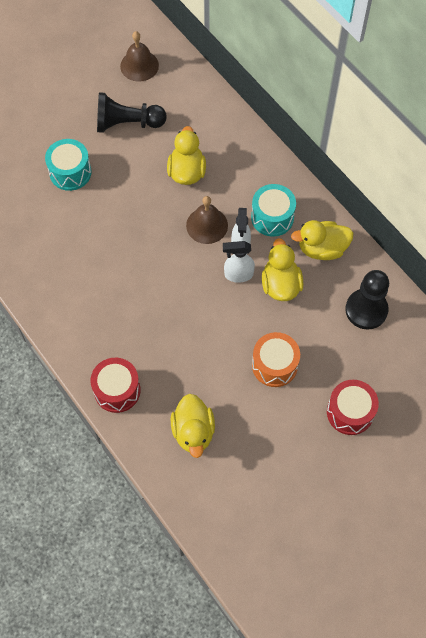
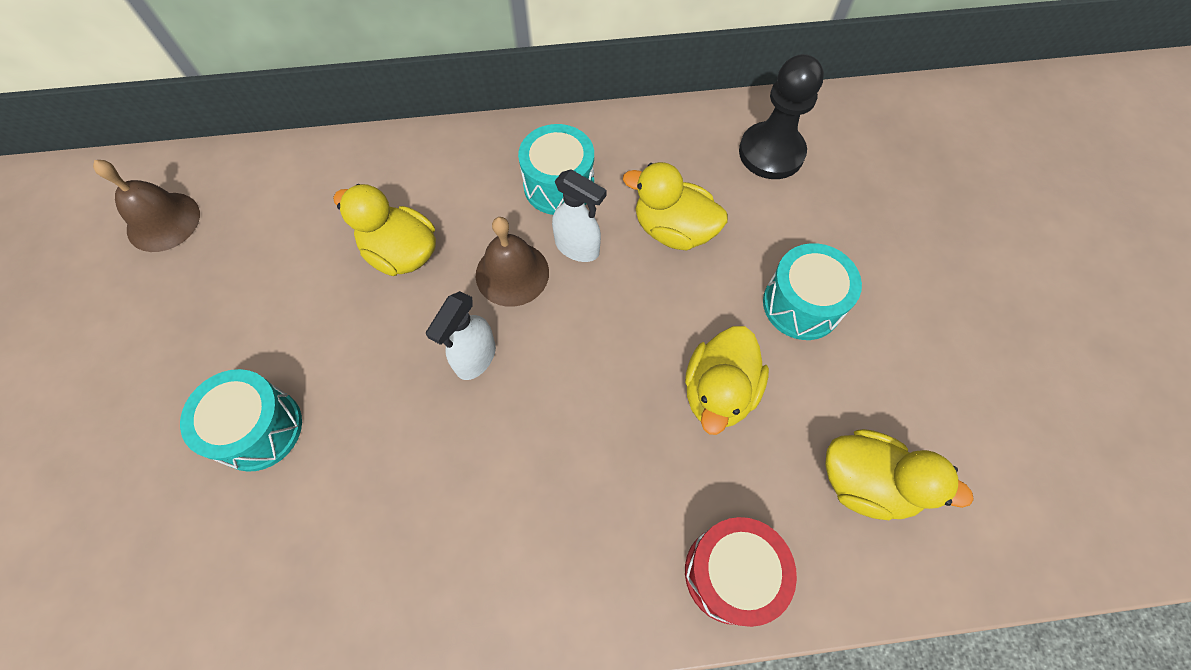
camera: 60 degrees left, 0 degrees up
(127, 123) = (247, 291): black pawn -> none
(238, 275) = (623, 275): white spray bottle -> white spray bottle (475, 358)
(274, 365) = (801, 304): orange drum -> turquoise drum
(322, 249) = (647, 154): yellow duck -> yellow duck (718, 392)
(350, 412) = (921, 249): red drum -> none

